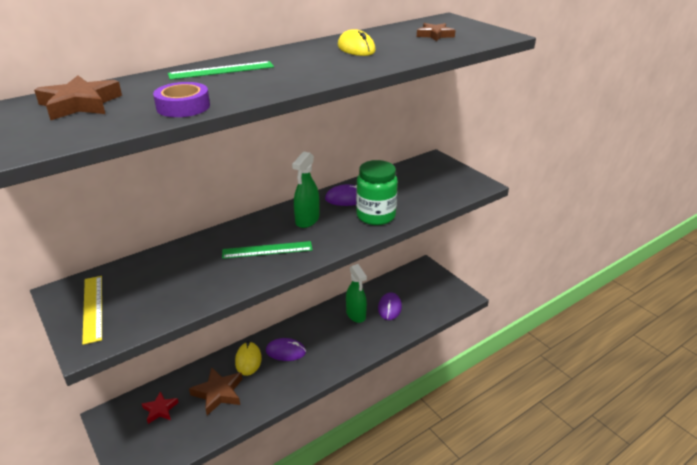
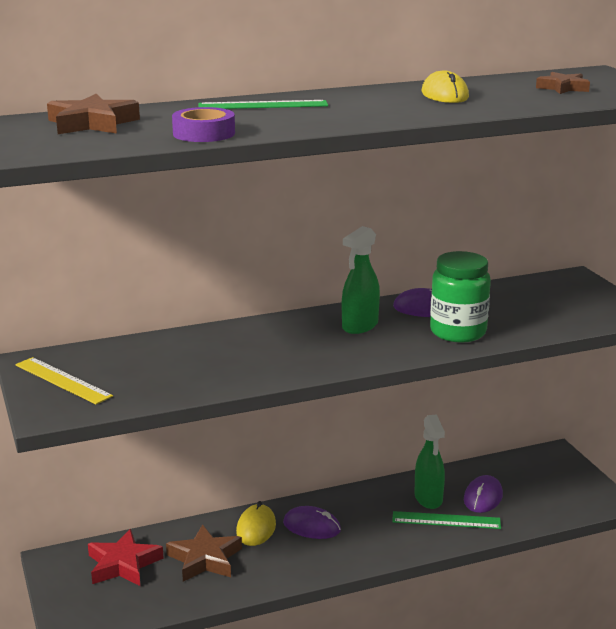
camera: 15 degrees right, 10 degrees down
(92, 308) = (62, 380): yellow ruler -> yellow ruler turned 45 degrees counterclockwise
(160, 409) = (123, 564): red star -> red star, size x1.56
(267, 250) = (294, 351): green ruler -> green ruler (446, 520)

